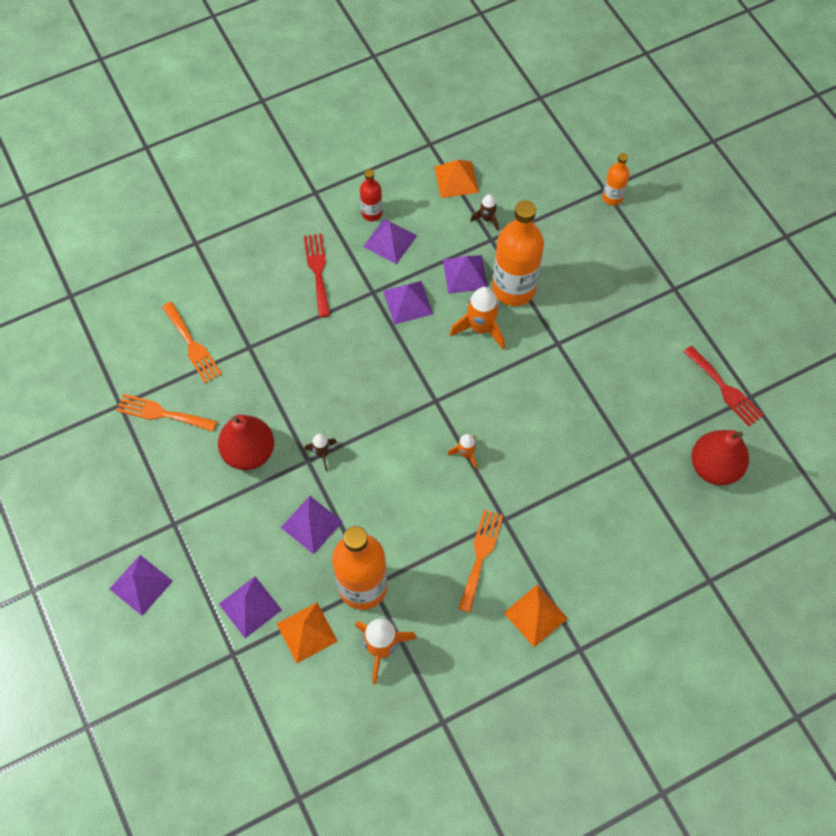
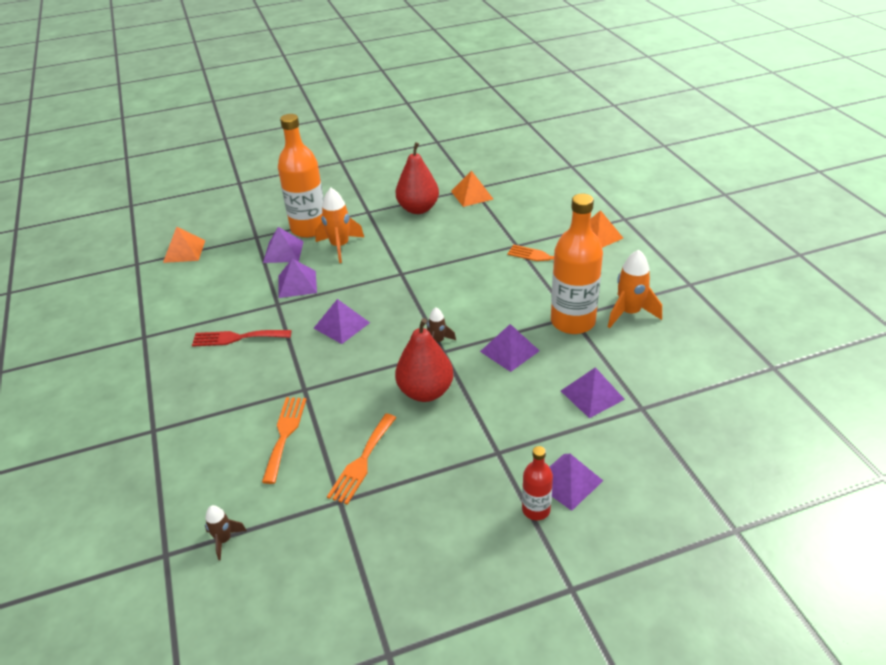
camera: 80 degrees left, 25 degrees down
(192, 345) = (285, 434): orange fork -> orange fork turned 60 degrees counterclockwise
(307, 632) = (616, 357): orange pyramid -> orange pyramid (472, 195)
(371, 213) = (190, 301): red bottle -> red bottle (536, 510)
(390, 241) = (227, 291): purple pyramid -> purple pyramid (341, 325)
(466, 454) = (455, 260): orange rocket -> none
(487, 219) = (235, 237): brown rocket -> brown rocket (224, 540)
(612, 197) = (248, 180): orange bottle -> none
(714, 467) = (487, 158): red pear -> red pear (418, 209)
(724, 388) = (428, 149): red fork -> none

